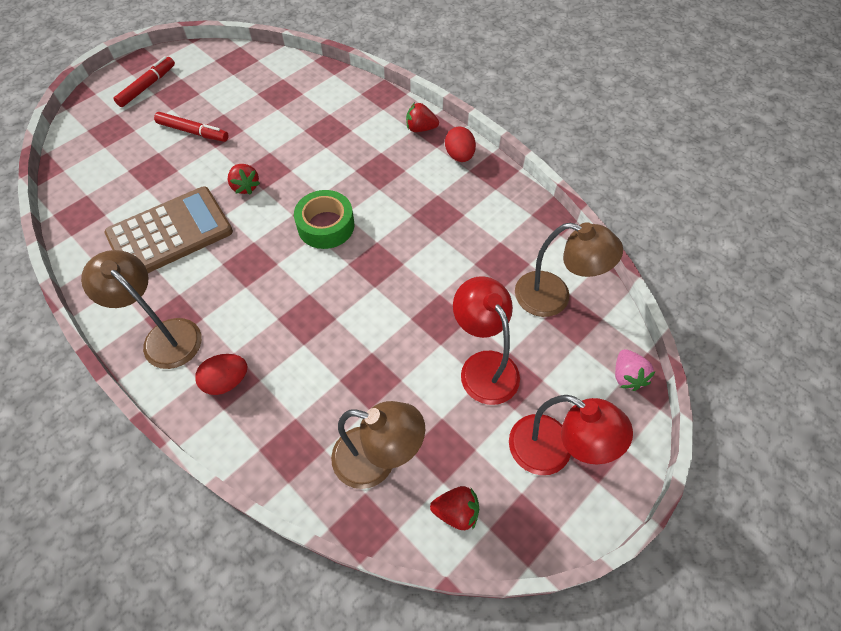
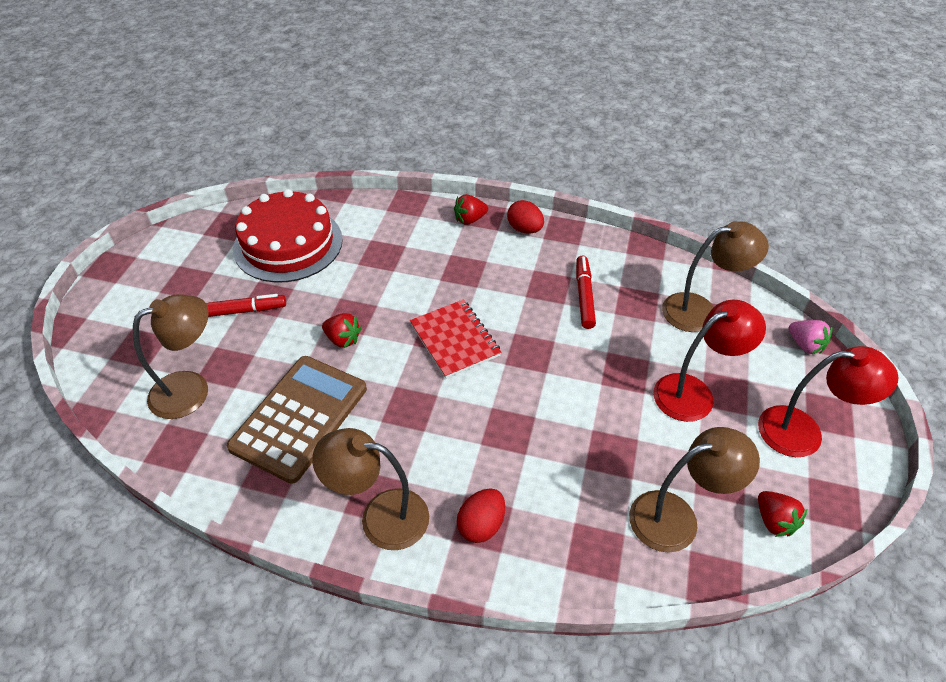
camera: 30 degrees left, 10 degrees down
(119, 177) = (191, 389): none -> brown lamp
(147, 86) = (146, 287): red marker -> red marker (584, 296)
(267, 92) = (288, 244): none -> red cake
(326, 226) = (455, 340): green tape -> red notebook
(456, 511) = (774, 521): red strawberry -> red strawberry turned 90 degrees clockwise
(483, 366) = (694, 393): red lamp -> red lamp turned 120 degrees clockwise

